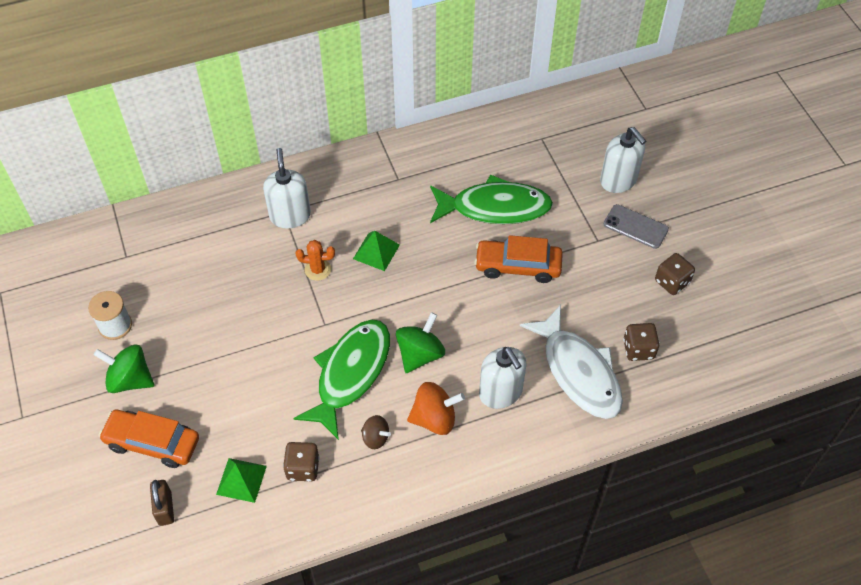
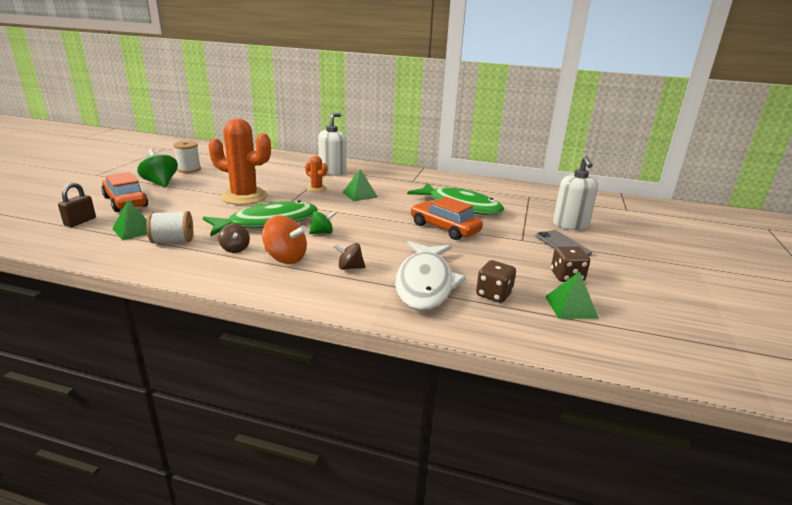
camera: 35 degrees right, 30 degrees down
(263, 341) = (244, 197): none -> orange cactus
(303, 468) = (173, 241): brown dice -> white spool
(420, 354) = (322, 233): green spinning top -> green spinning top, size x0.60
(500, 392) = (349, 267): white soap dispenser -> brown spinning top
(700, 326) = (571, 307): none -> green pyramid

